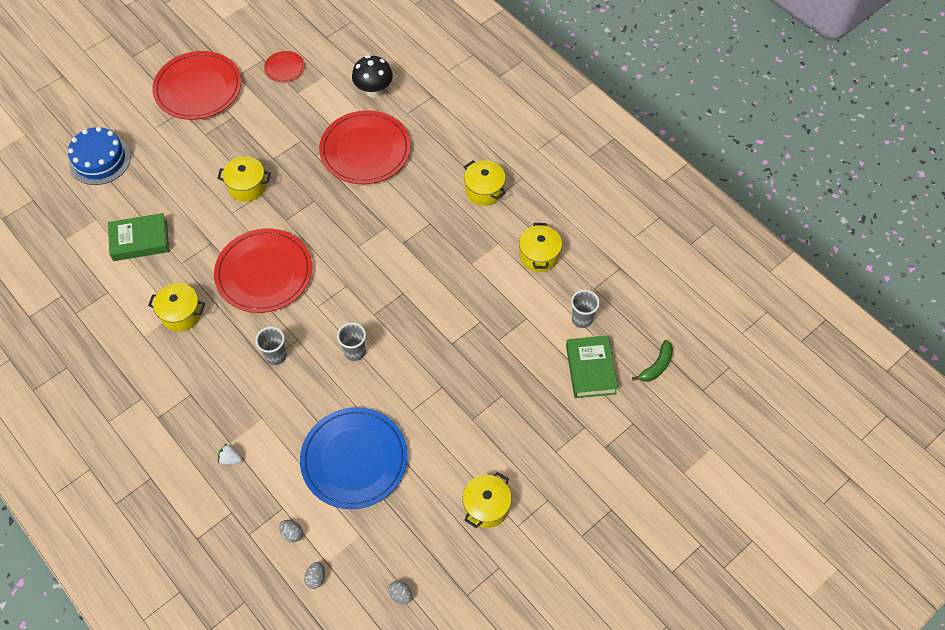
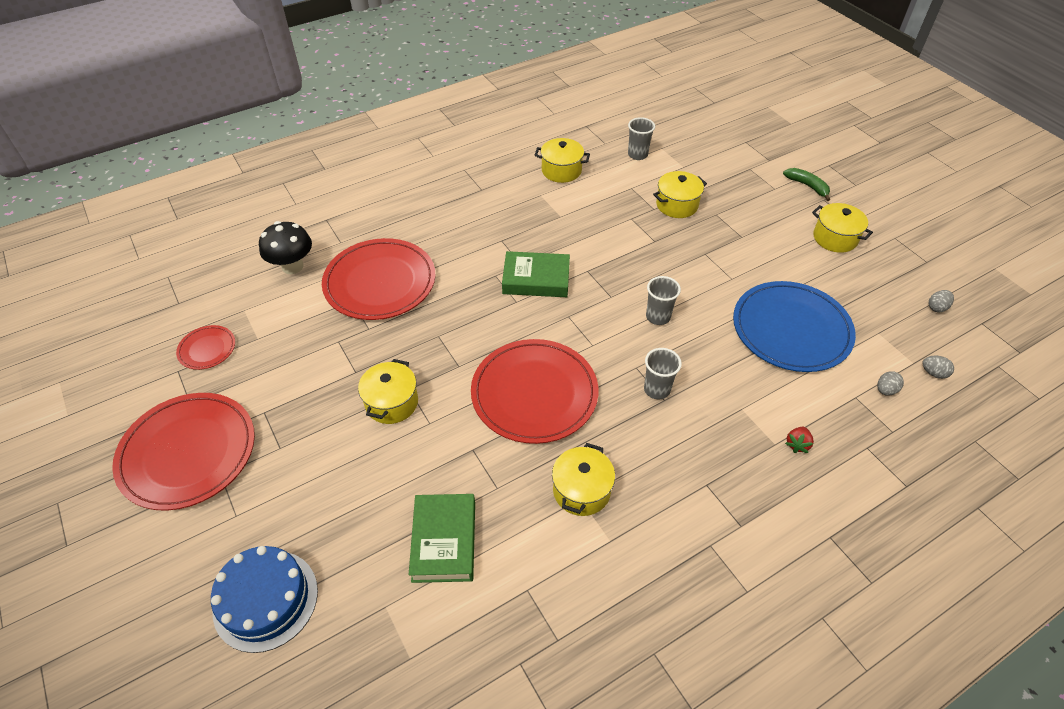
camera: 80 degrees left, 10 degrees down
(230, 459) = (797, 444): white strawberry -> red strawberry
(484, 190) = (471, 196): yellow pot -> yellow pot (677, 205)
(590, 369) = (691, 157): green book -> green book (536, 279)
(656, 366) = (690, 121): green banana -> green banana (807, 186)

